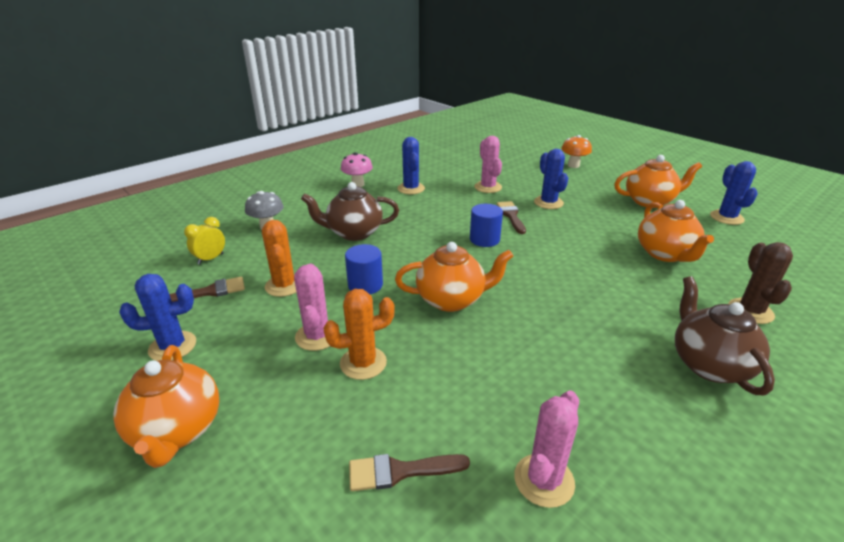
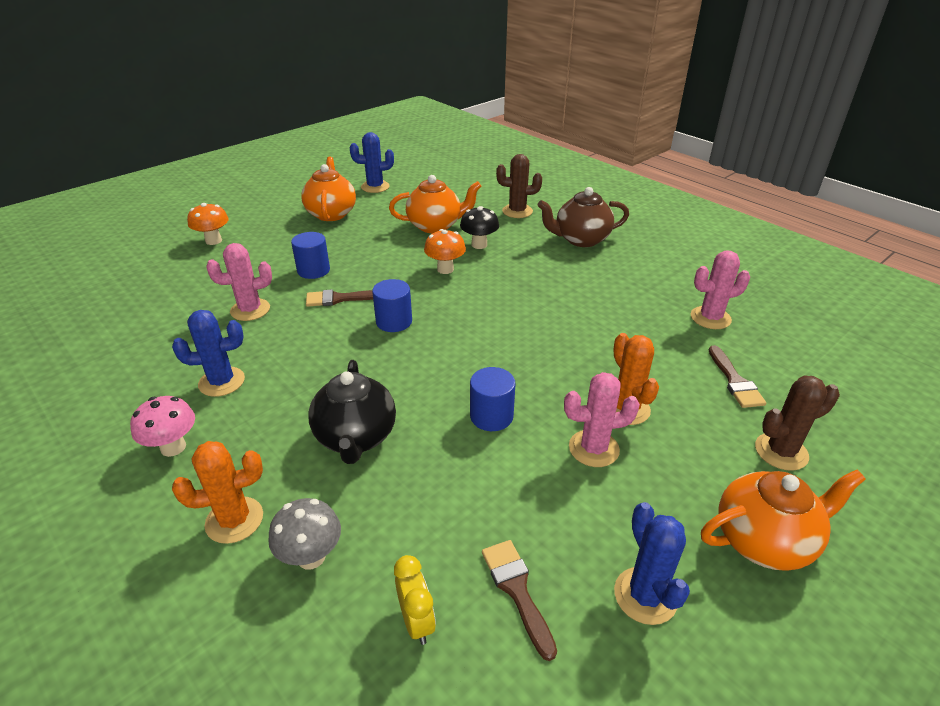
camera: 90 degrees left, 5 degrees up
(210, 259) = (416, 621): yellow clock -> yellow clock turned 150 degrees counterclockwise
(274, 483) = (781, 451): none -> brown cactus
(284, 285) = (496, 497): orange cactus -> orange cactus (234, 520)
(353, 233) = (356, 438): brown teapot -> black teapot
(451, 299) = (515, 350): orange teapot -> none
(544, 480) = (710, 318): pink cactus -> pink cactus turned 45 degrees counterclockwise
(548, 203) = (313, 270): blue cactus -> blue cylinder
(578, 261) = (445, 269): none -> orange mushroom
(641, 281) = (479, 245): none -> black mushroom

